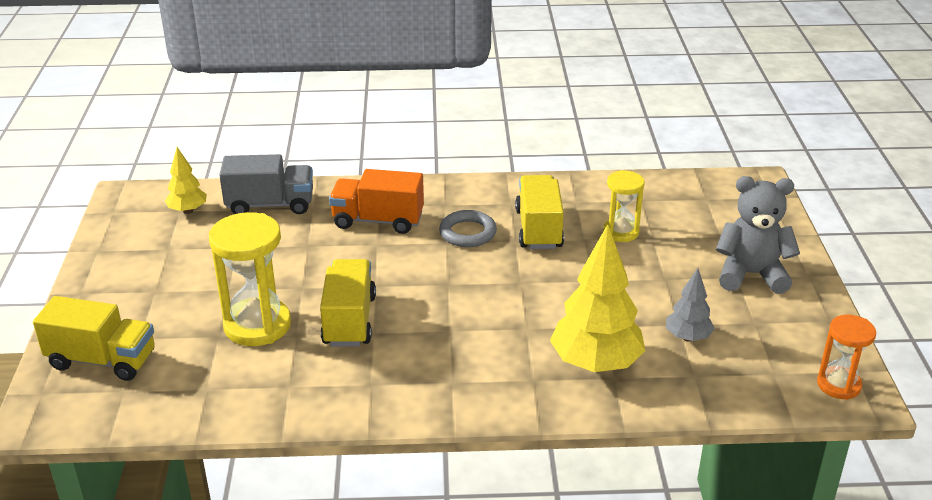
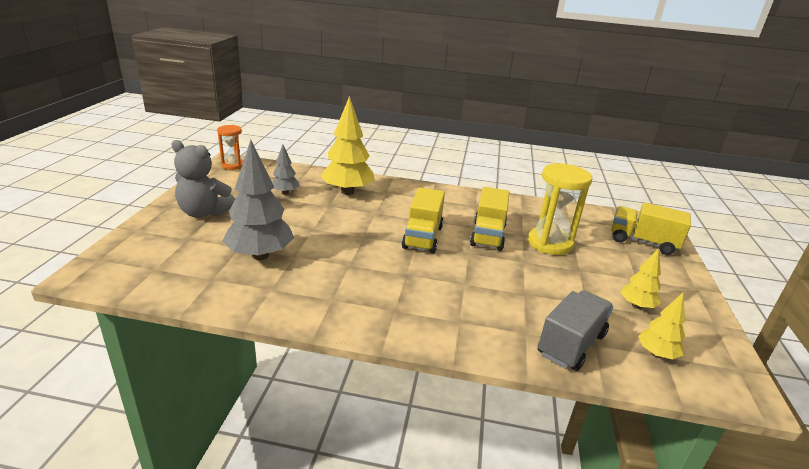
camera: 170 degrees left, 5 degrees down
(178, 255) = (636, 306): none -> yellow tree
(270, 205) = (571, 344): grey truck -> grey truck turned 120 degrees clockwise
(378, 221) = (462, 305): orange truck -> none
(467, 233) = (385, 278): grey ring -> none
(538, 229) = (324, 270): yellow truck -> yellow truck (422, 237)
(621, 232) = (260, 255): yellow hourglass -> grey tree

